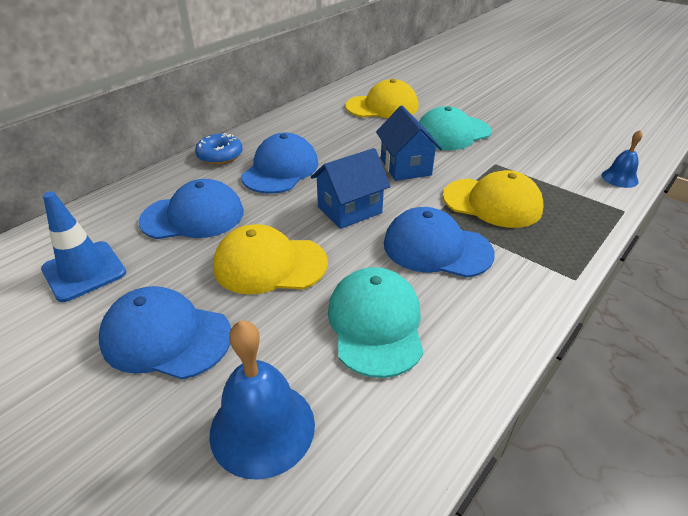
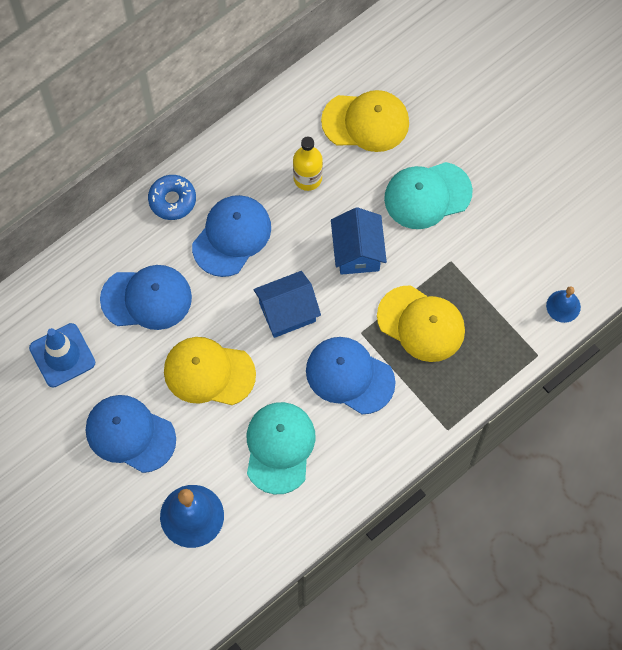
camera: 10 degrees right, 30 degrees up
(343, 134) = (307, 178): none -> yellow bottle

